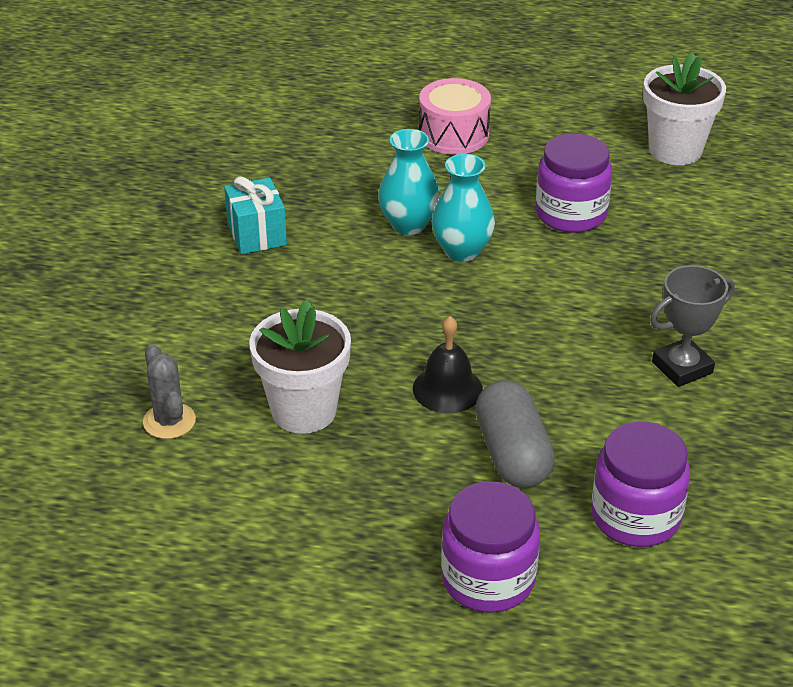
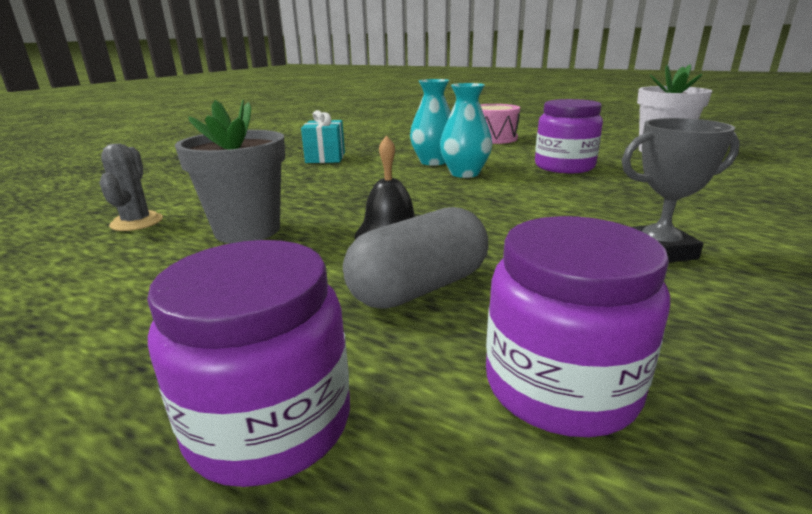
camera: 20 degrees right, 15 degrees down
(304, 411) = (247, 230): white flower pot -> grey flower pot
(512, 454) = (419, 288): grey capsule -> grey capsule turned 45 degrees clockwise

